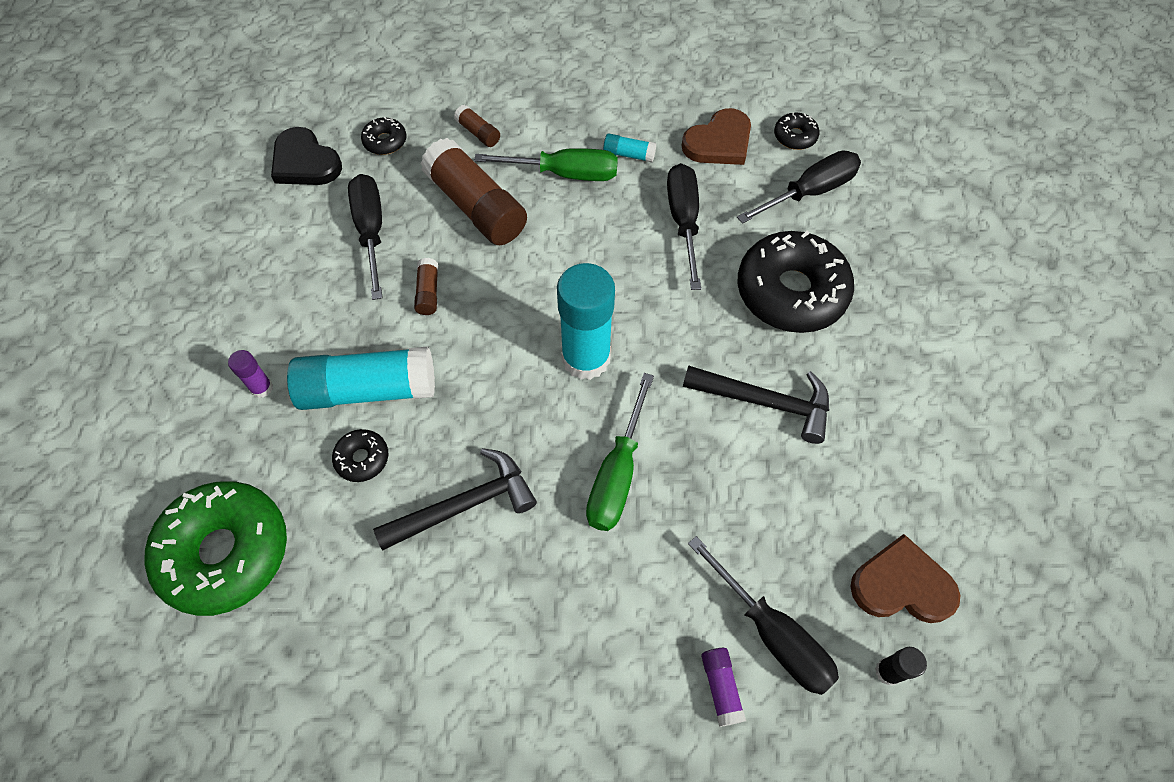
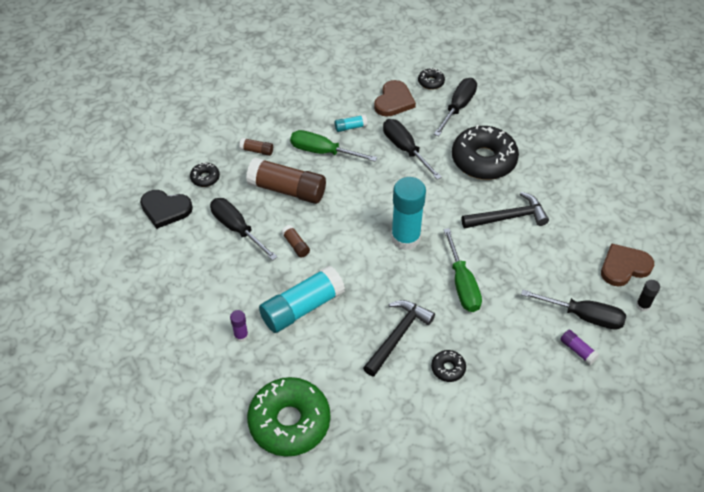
camera: 30 degrees left, 10 degrees down
(362, 458) = (326, 341): black donut -> black donut (448, 368)
(564, 174) = (323, 152): green screwdriver -> green screwdriver turned 135 degrees counterclockwise

